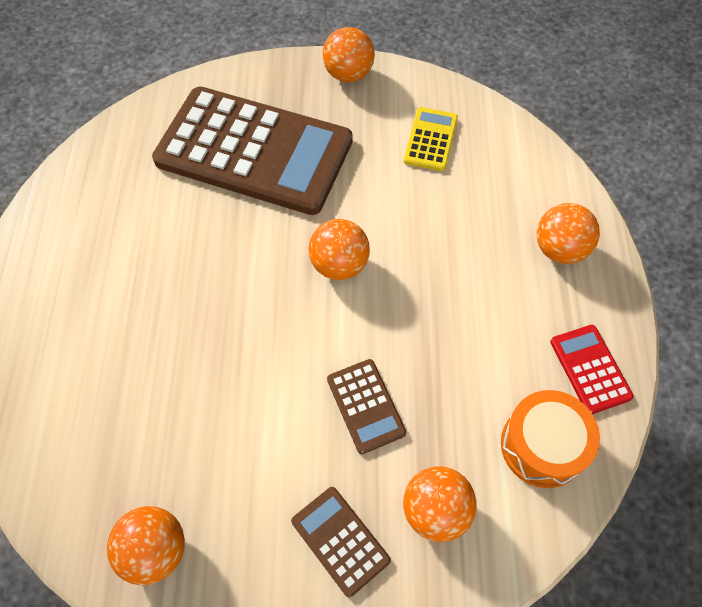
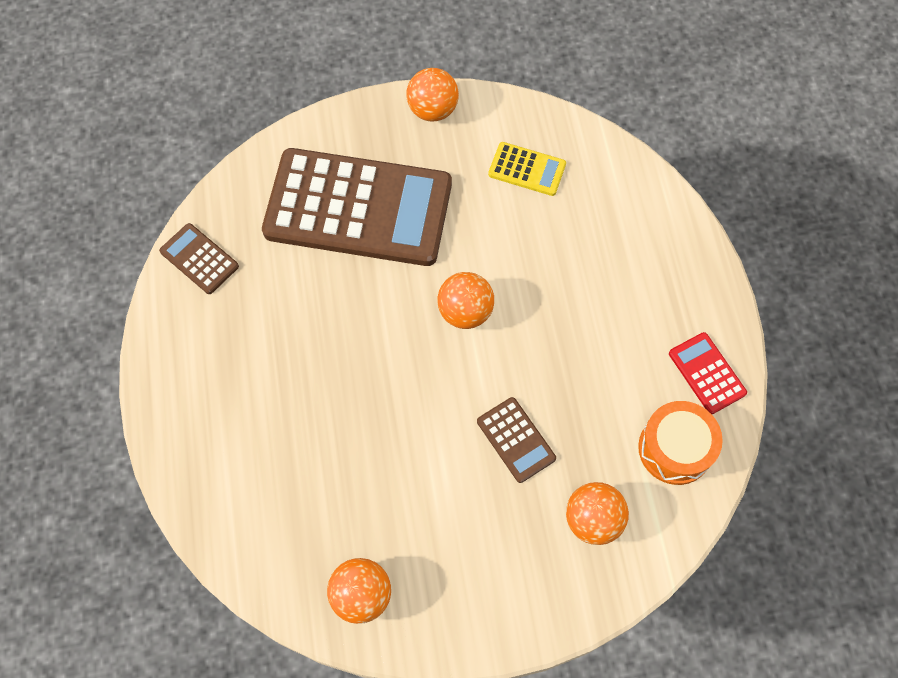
camera: 10 degrees left, 5 degrees up
(340, 540) = (517, 559): brown calculator -> brown calculator (199, 259)
(430, 139) = (527, 169): yellow calculator -> yellow calculator turned 105 degrees clockwise
(559, 249) = (665, 263): orange ball -> none

